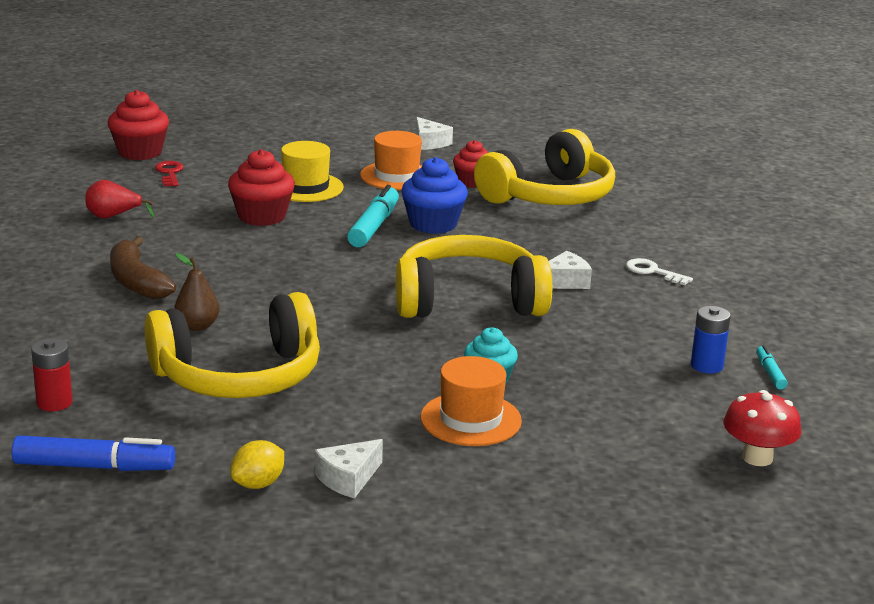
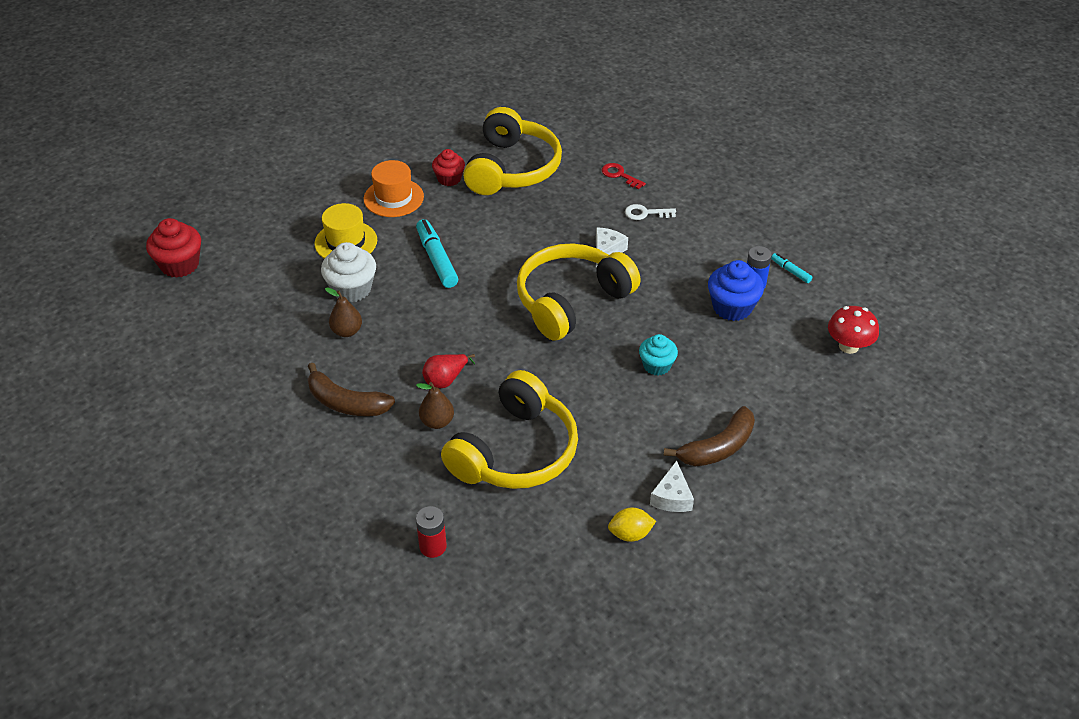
camera: 35 degrees left, 20 degrees up
(94, 467) = (524, 583): blue marker -> none
(113, 217) = (248, 346): red pear -> red pear (446, 380)
(169, 173) = (231, 277): red key -> red key (619, 175)
(213, 239) = (347, 331): none -> brown pear
(258, 484) = (630, 534): yellow lemon -> yellow lemon turned 75 degrees clockwise
(262, 216) = (351, 289): red cupcake -> white cupcake
(429, 143) = (375, 149): white cheese -> none
(433, 224) = (471, 237): blue cupcake -> blue cupcake (732, 307)
(461, 466) = (718, 448): none -> brown banana
(470, 419) = (683, 406): orange hat -> none

